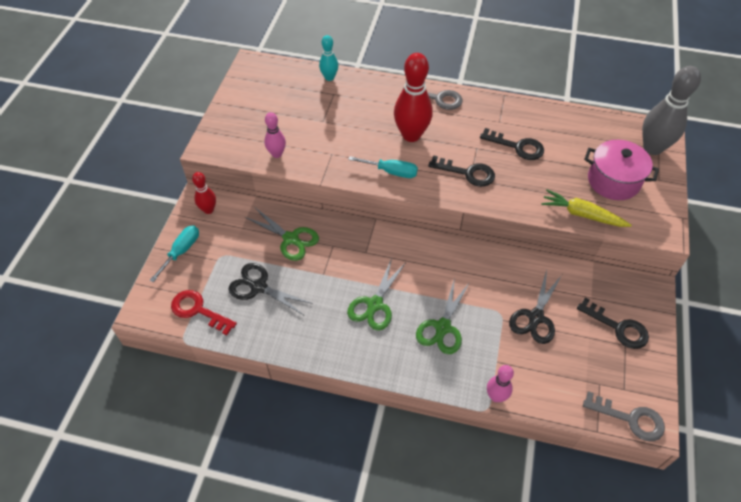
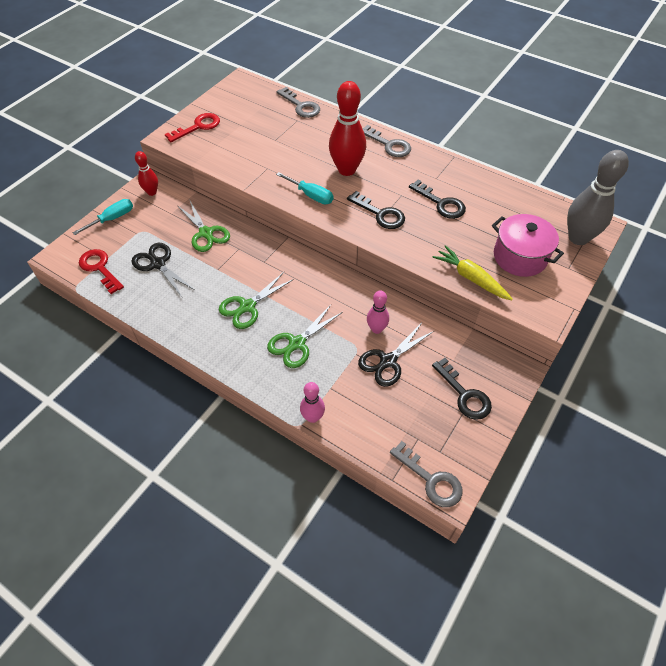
camera: 20 degrees right, 0 degrees up
(235, 127) = (198, 127): none -> red key
(277, 154) = (220, 156): pink bowling pin -> pink bowling pin (376, 329)
(329, 77) = (301, 106): turquoise bowling pin -> grey key

